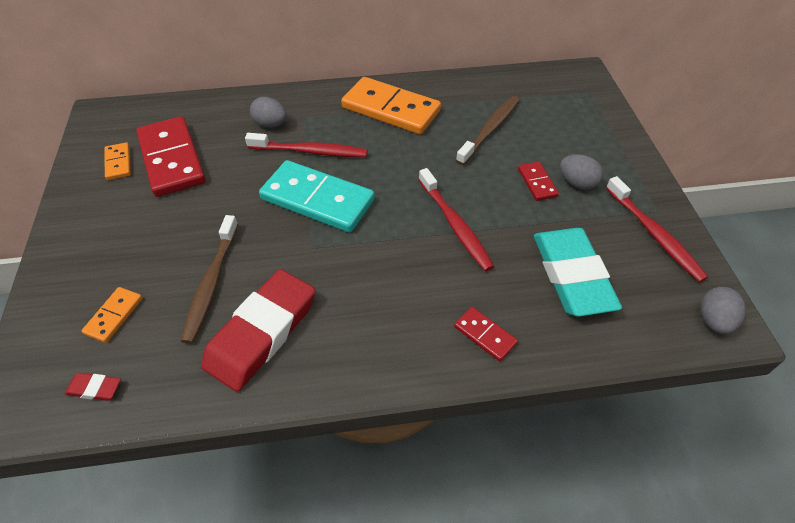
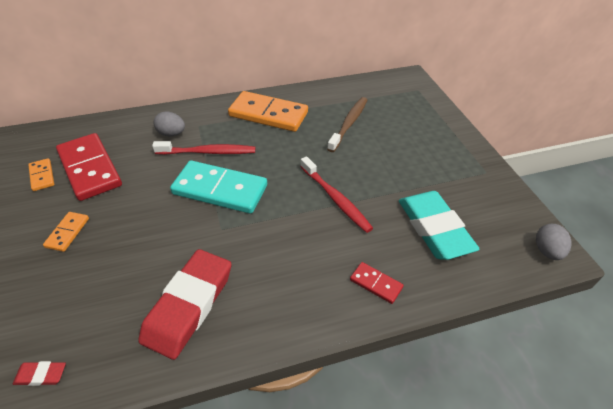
camera: 10 degrees left, 5 degrees down
(114, 316) = (52, 307): orange domino -> orange domino (67, 233)
(211, 283) = (138, 269): brown toothbrush -> none
(537, 183) = (393, 160): red domino -> none
(577, 183) = (423, 158): grey egg -> none
(654, 234) = (488, 190): red toothbrush -> none

